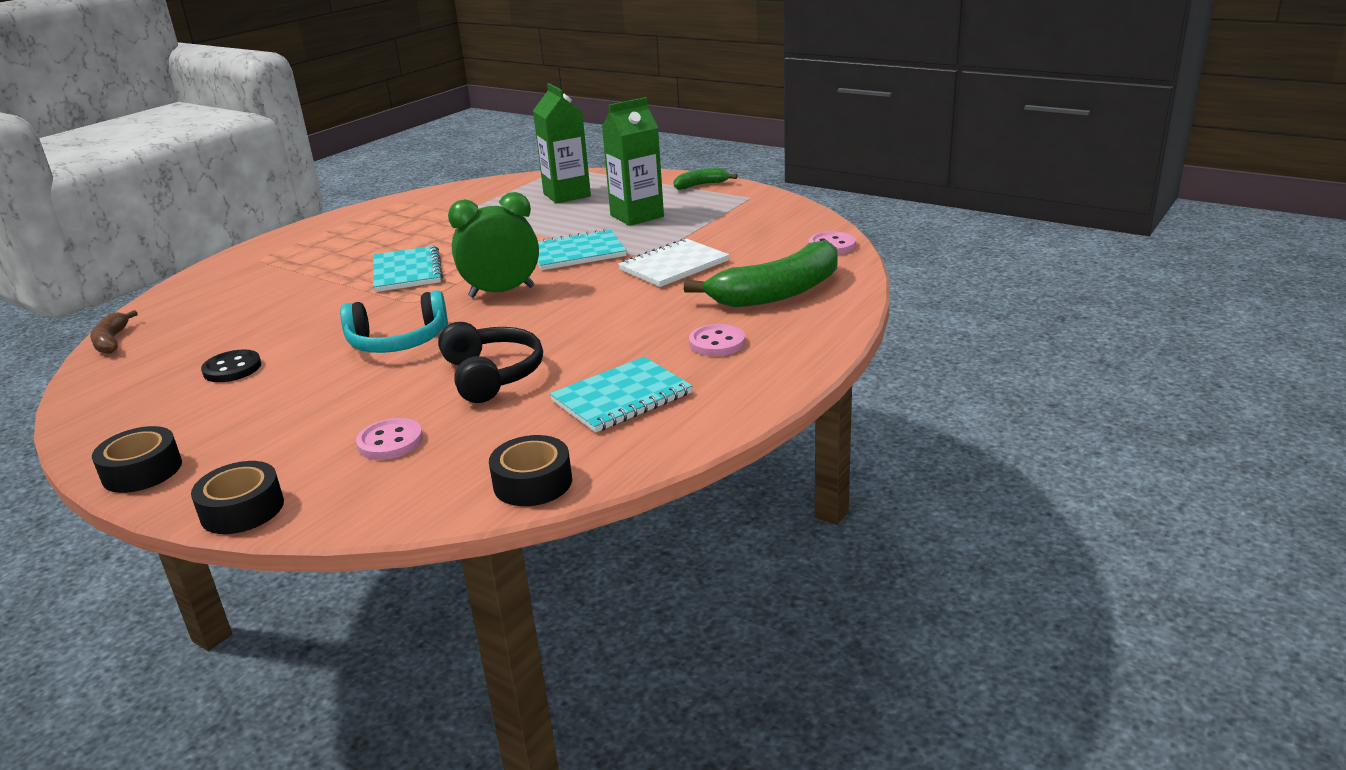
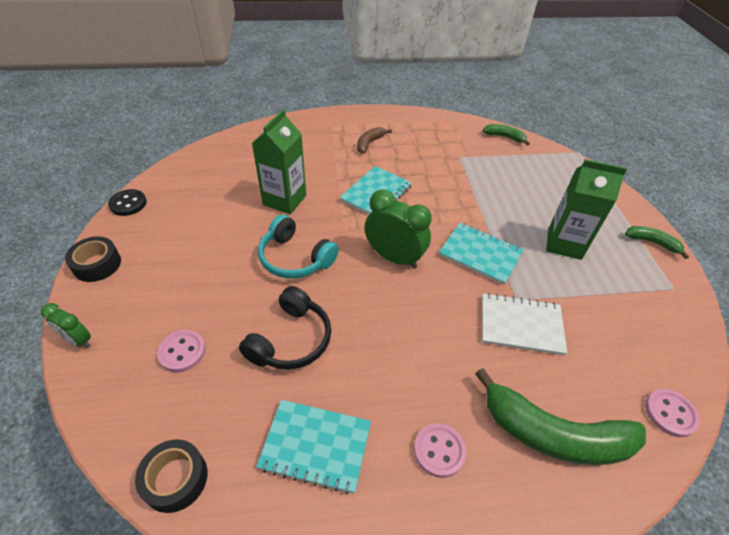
camera: 45 degrees right, 20 degrees up
(111, 341) = (211, 147): brown banana -> brown banana (369, 143)
(232, 368) = (215, 213): black button -> black button (128, 204)
(242, 509) = (78, 340): black tape -> green clock
(476, 187) = (504, 137): none -> green banana
(567, 195) = (547, 184): green carton -> green carton (284, 200)

